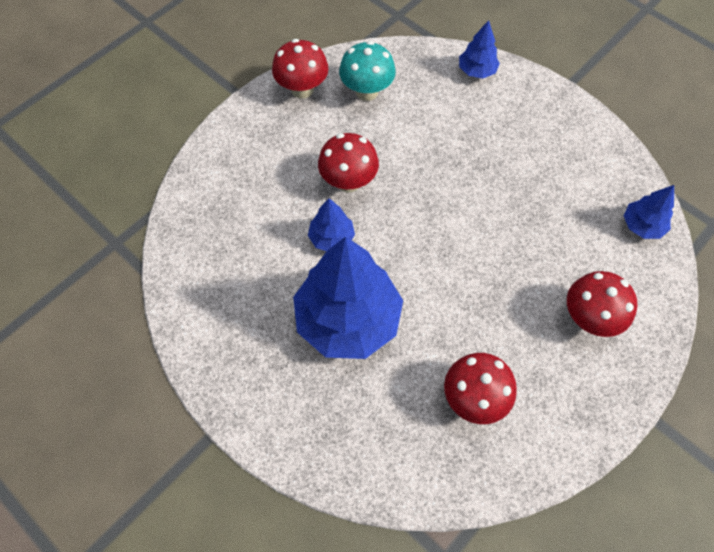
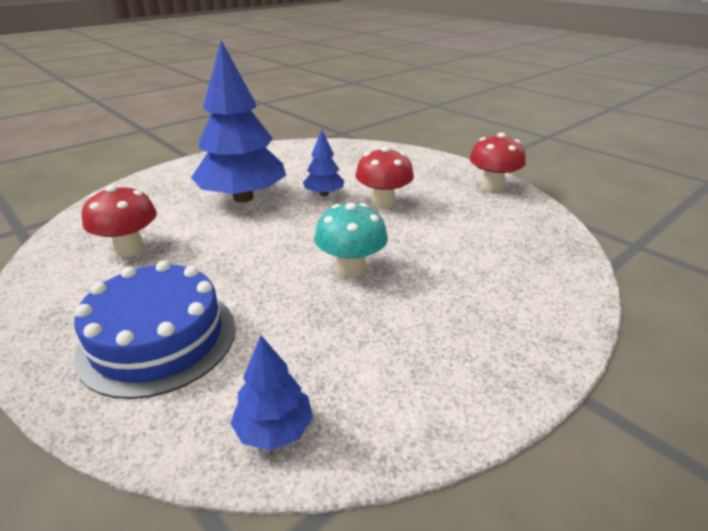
camera: 95 degrees right, 30 degrees down
(366, 91) = (499, 216): turquoise mushroom -> turquoise mushroom (351, 269)
(477, 71) = (562, 292): blue tree -> none
(589, 318) = (158, 339): red mushroom -> blue cake

